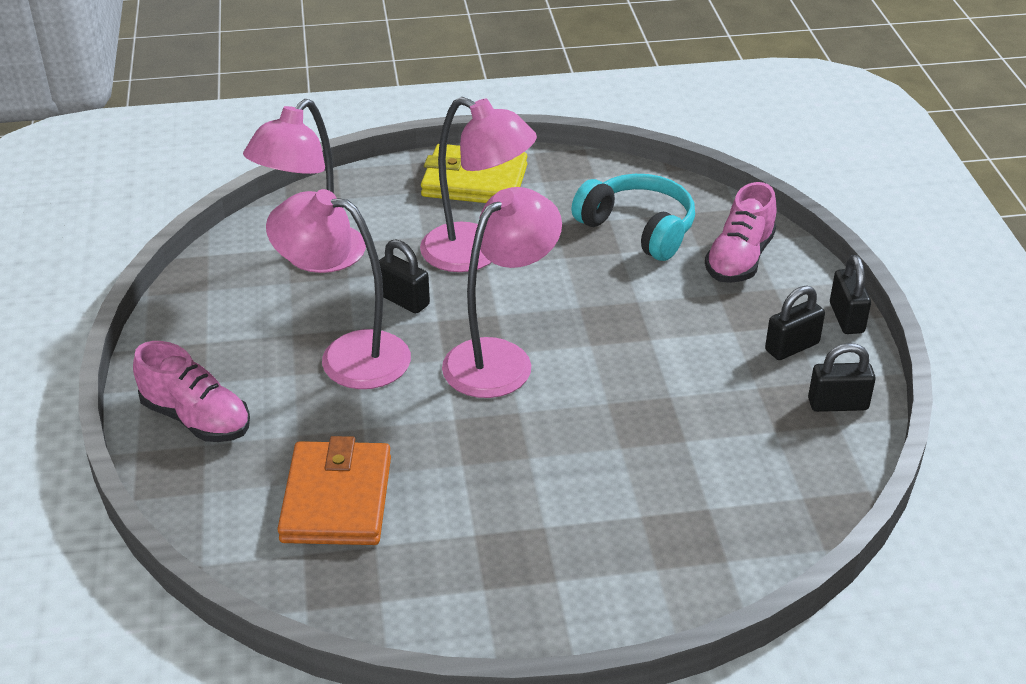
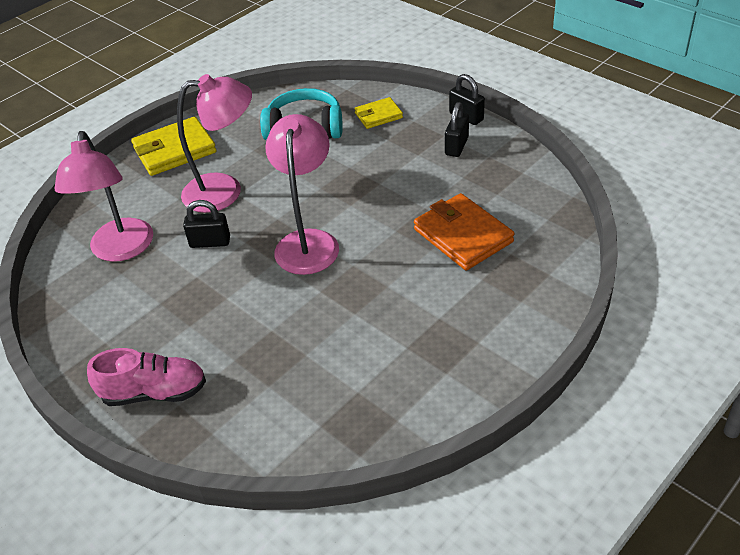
camera: 35 degrees left, 5 degrees up
(336, 499) = (303, 381): orange wallet -> orange wallet (463, 235)
(347, 356) = (212, 294): pink lamp -> none
(739, 259) = (378, 115): pink shoe -> yellow wallet
(837, 404) = (511, 162): black padlock -> none

